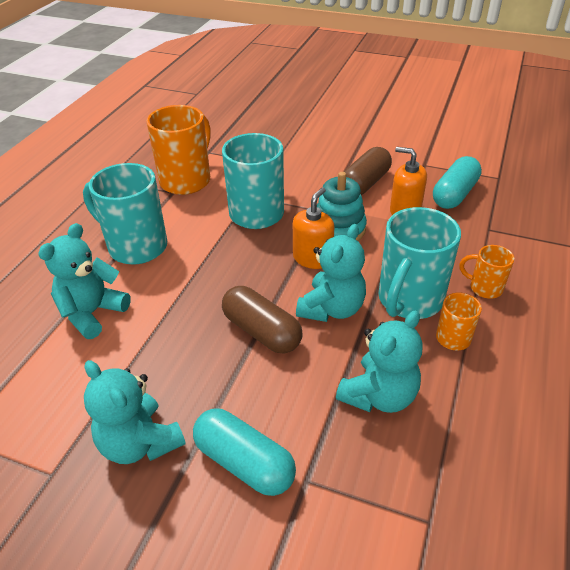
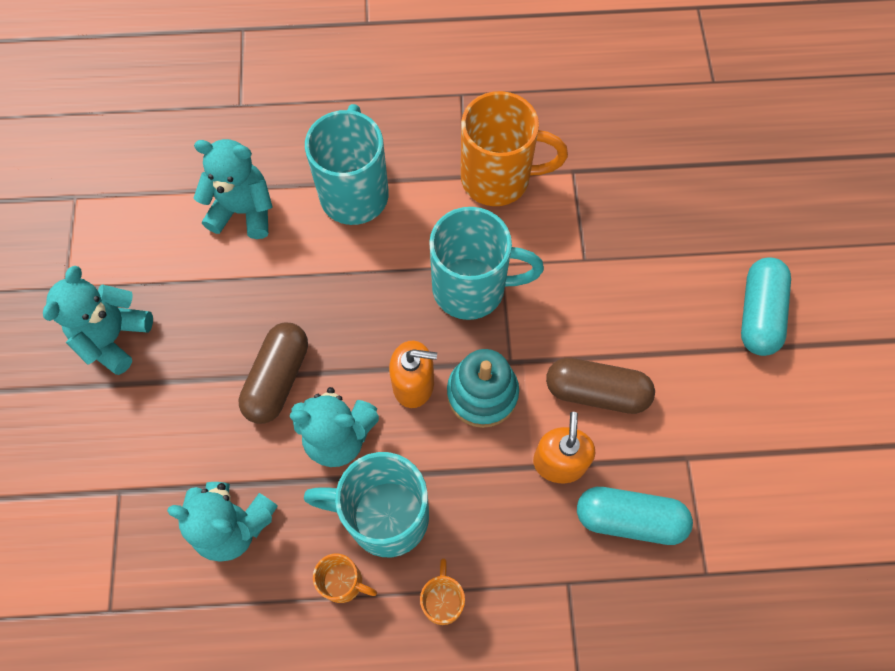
camera: 65 degrees right, 25 degrees up
(244, 462) = (120, 432): turquoise capsule -> turquoise capsule (758, 314)

